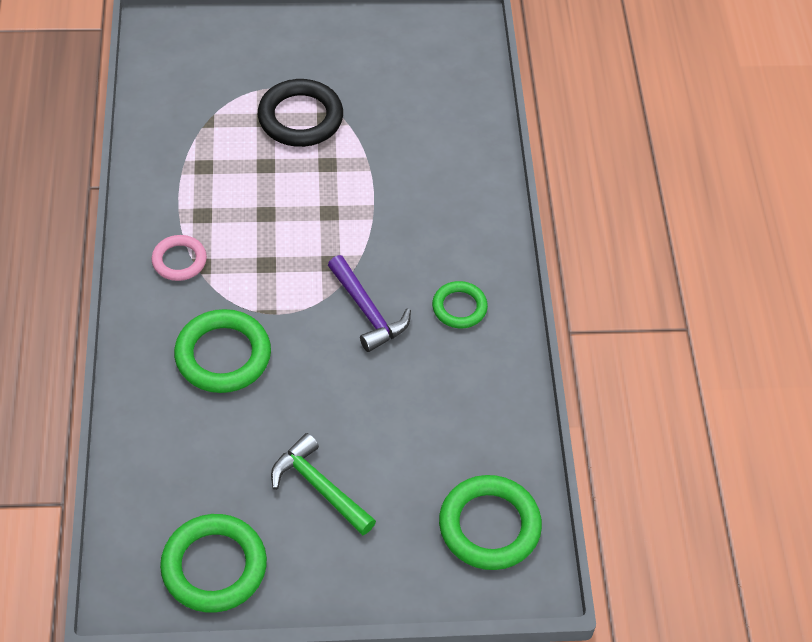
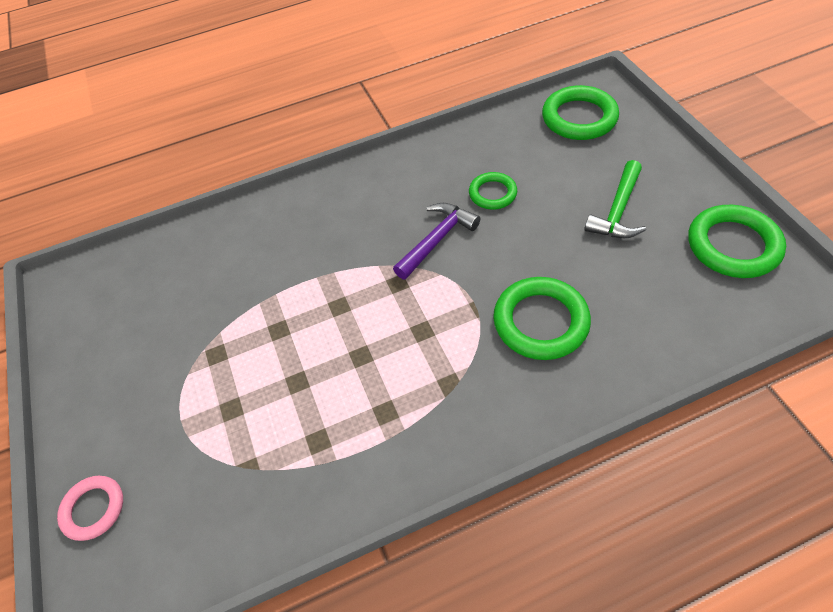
camera: 100 degrees left, 0 degrees up
(179, 260) = (453, 406): pink ring -> pink ring (93, 509)
(300, 118) = (221, 377): black ring -> none
(459, 307) = (403, 187): green ring -> green ring (492, 193)

